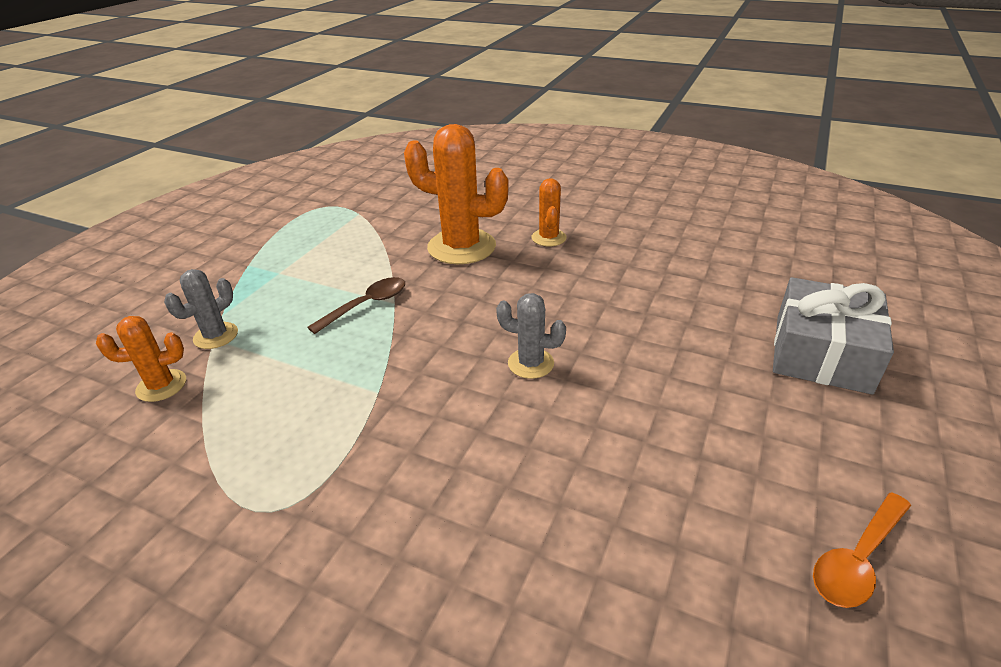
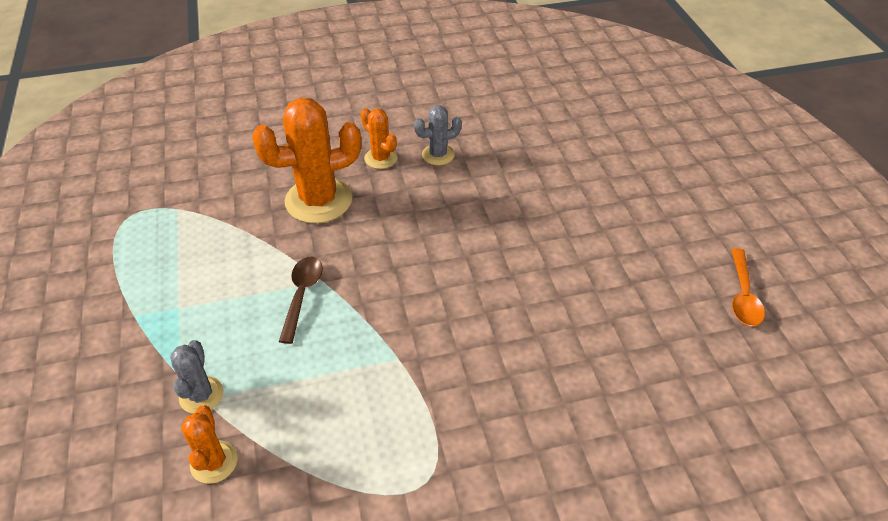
camera: 40 degrees left, 10 degrees up
(161, 386) = (214, 462): orange cactus -> orange cactus turned 45 degrees counterclockwise
(530, 363) = (479, 275): grey cactus -> grey cactus (438, 155)
(821, 353) = (636, 173): grey gift -> none

